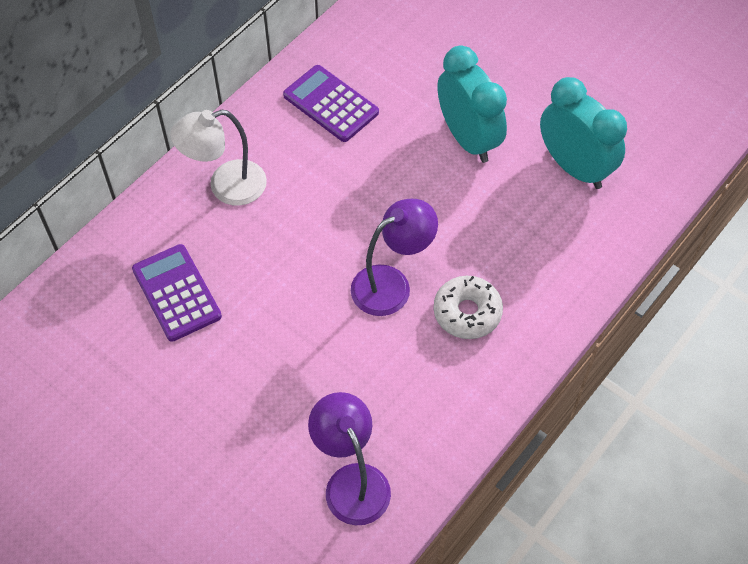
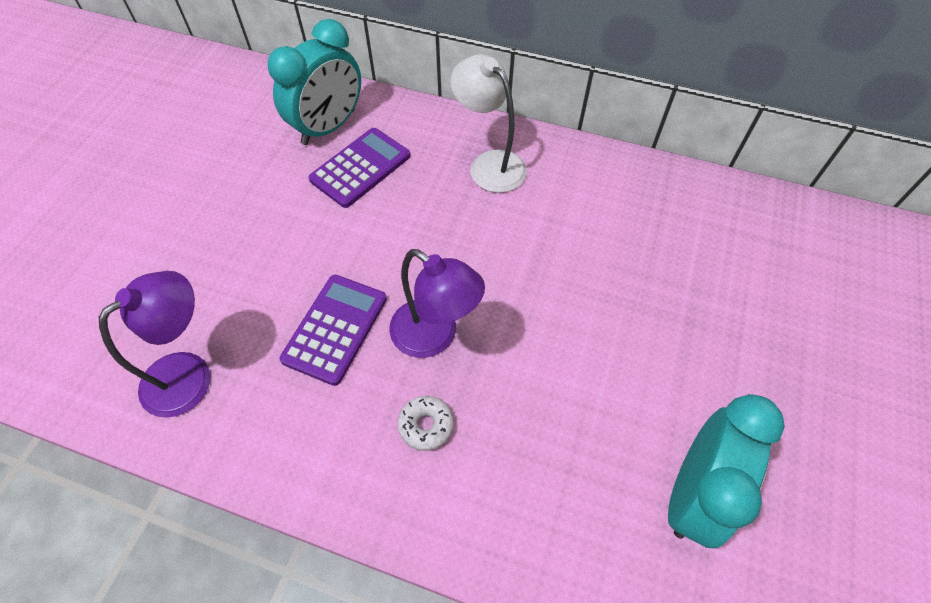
camera: 70 degrees right, 0 degrees up
(331, 104) = (631, 212): purple calculator -> purple calculator (335, 329)
(467, 312) = (426, 425): white donut -> white donut, size x0.67
(468, 139) = (664, 354): turquoise clock -> turquoise clock (328, 127)

